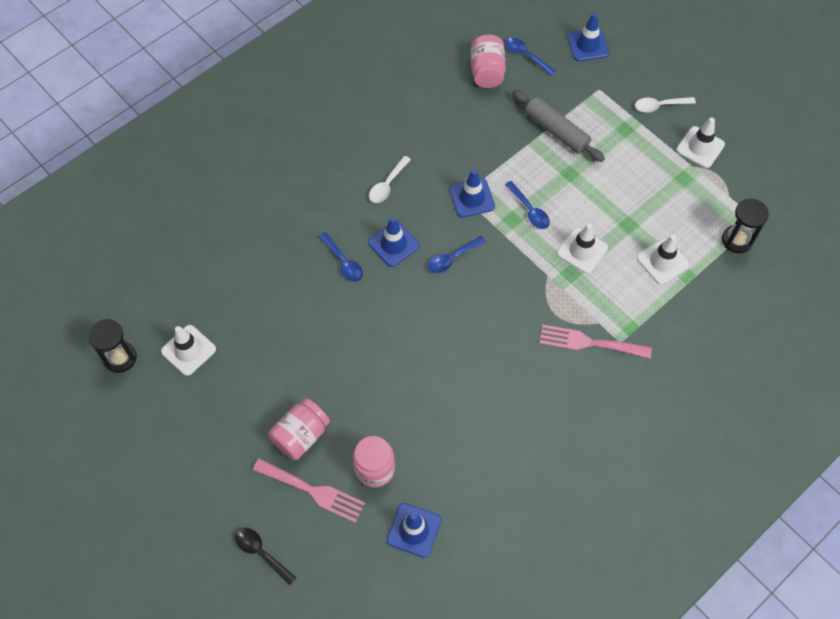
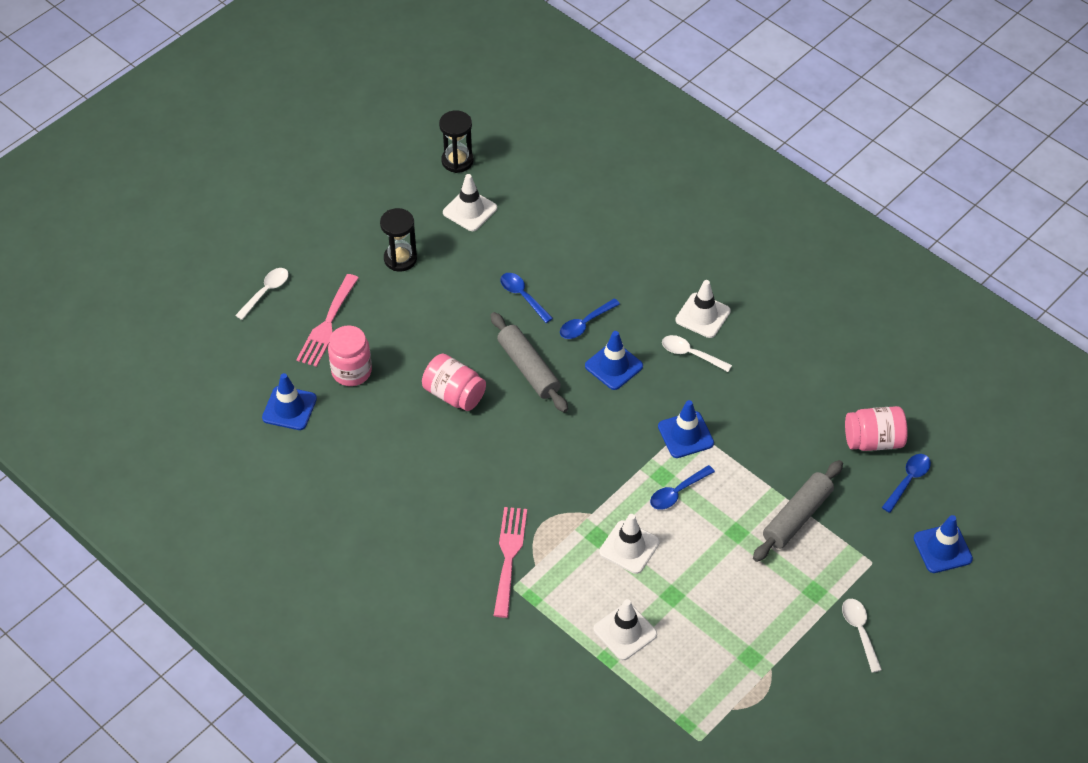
camera: 85 degrees right, 10 degrees down
(261, 553) = (266, 292): black spoon -> white spoon
(301, 435) = (384, 309): pink jar -> pink jar (454, 394)
(388, 312) = (528, 368): none -> grey rolling pin
(452, 258) = (602, 421): blue spoon -> blue spoon (522, 296)
(700, 147) = (802, 677): white traffic cone -> white traffic cone (702, 315)
(736, 240) = (666, 715): black hourglass -> black hourglass (400, 259)

